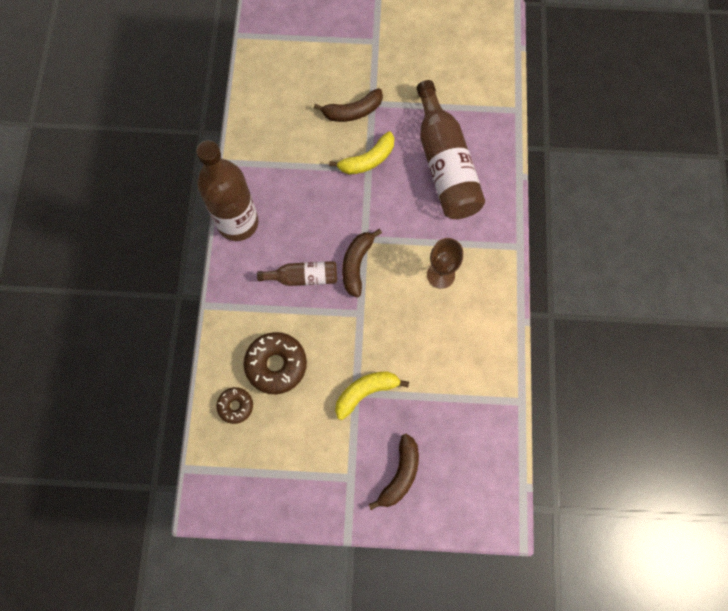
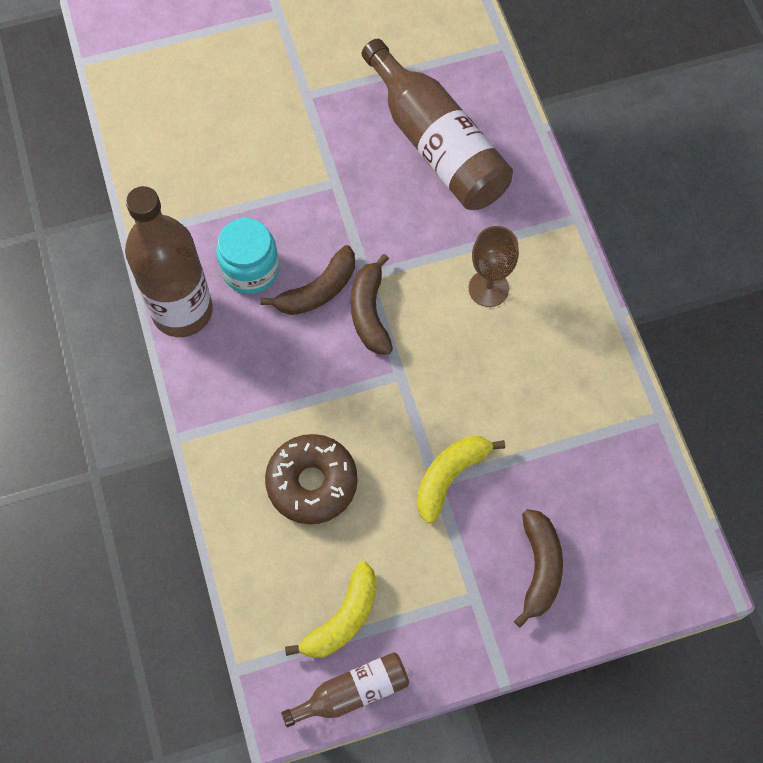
camera: 20 degrees left, 5 degrees down
(235, 406) = (277, 558): brown donut -> none
(291, 210) = (250, 269): none -> turquoise jar
(303, 277) = (303, 353): brown bottle -> brown bottle (352, 692)
(353, 111) = (284, 114): brown banana -> brown banana (318, 290)
(368, 160) = (330, 171): yellow banana -> yellow banana (343, 619)

